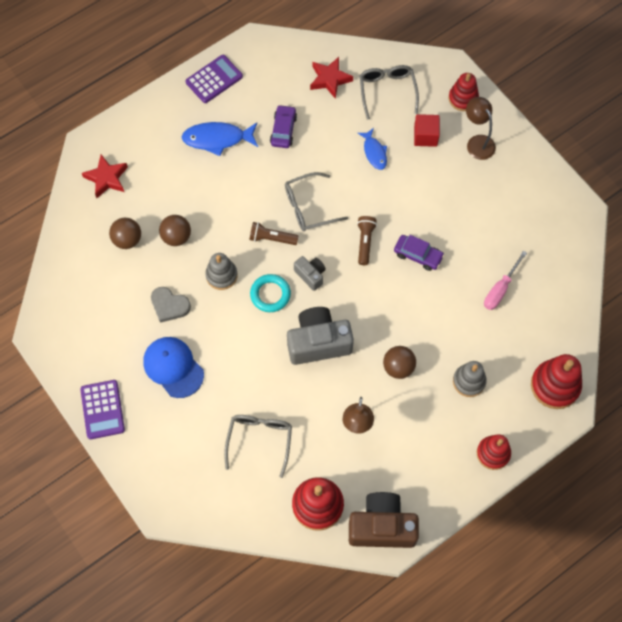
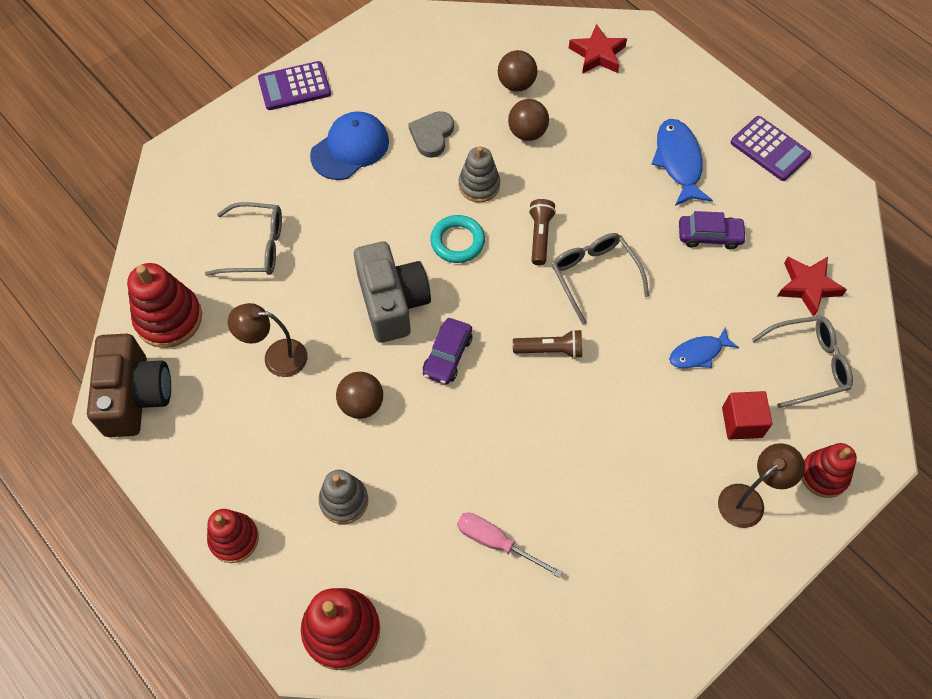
camera: 85 degrees right, 5 degrees down
(310, 275) = (491, 286): grey camera -> none
(418, 255) = (539, 421): purple car -> purple car (447, 355)

